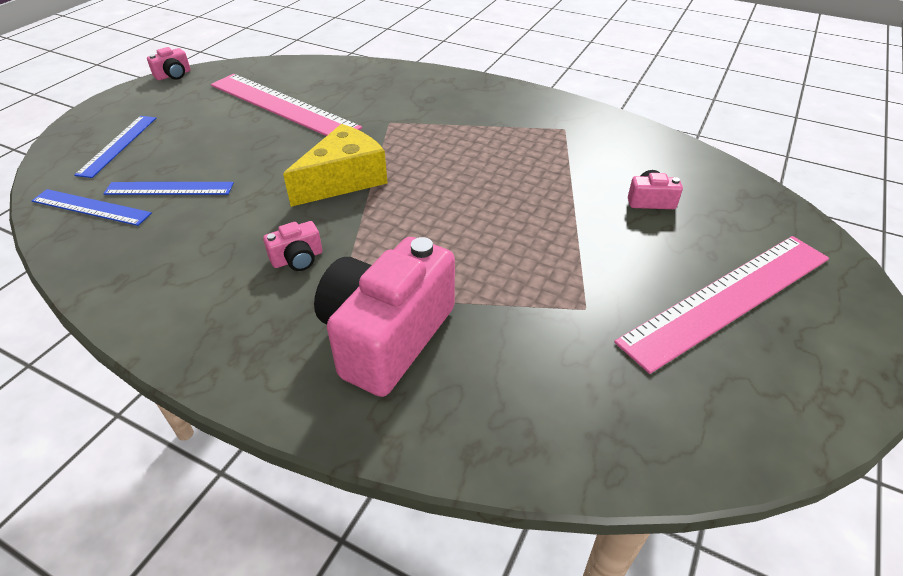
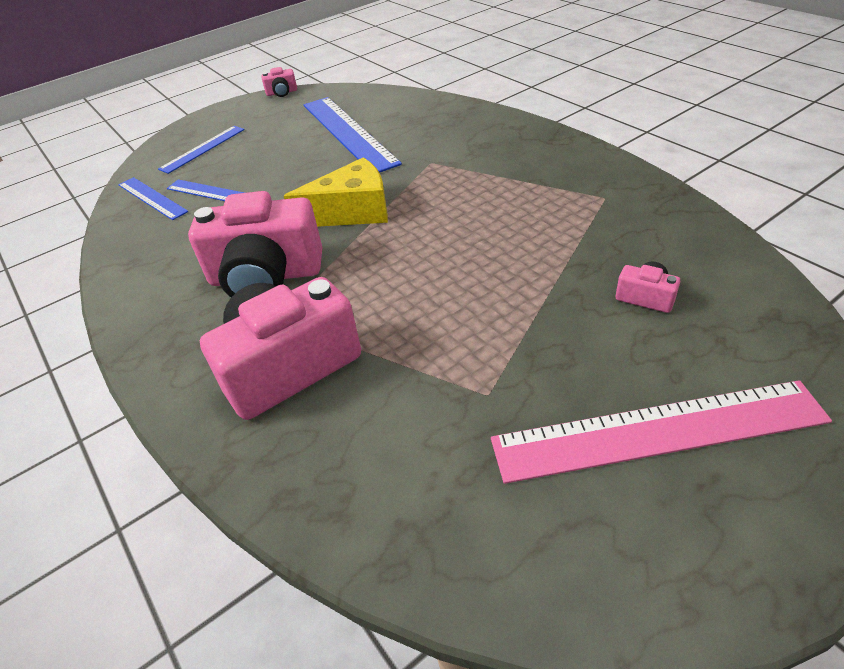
camera: 30 degrees right, 0 degrees up
(283, 106) = (348, 133): pink ruler -> blue ruler
(297, 259) = (266, 276): pink camera -> pink camera, size x2.36

